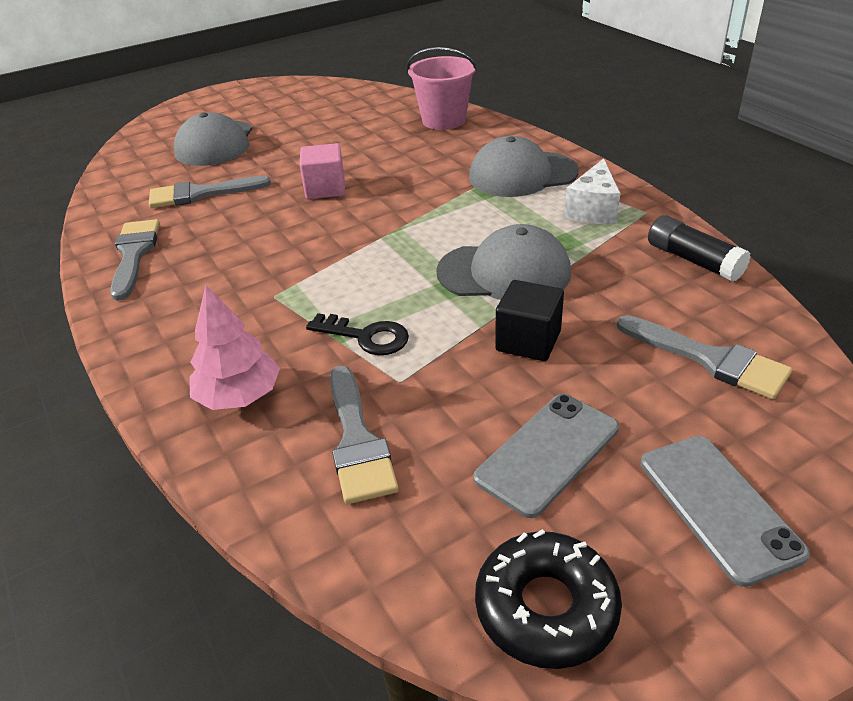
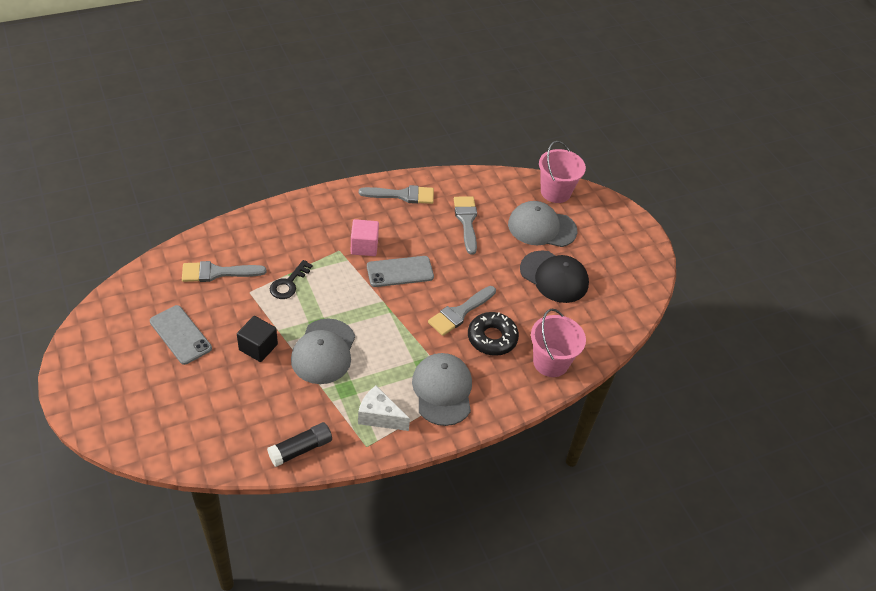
camera: 90 degrees right, 10 degrees up
(145, 141) = (555, 192): none -> pink bucket
(239, 396) = (264, 236): pink tree -> none
(305, 129) = (554, 277): none -> black cap
(325, 189) = (454, 280): pink cube -> pink cube (364, 246)
(546, 607) = (110, 315): black donut -> black donut (492, 338)
(709, 359) = (212, 419): grey brush -> grey brush (460, 312)
(718, 506) = (125, 383): grey phone -> grey phone (400, 272)

